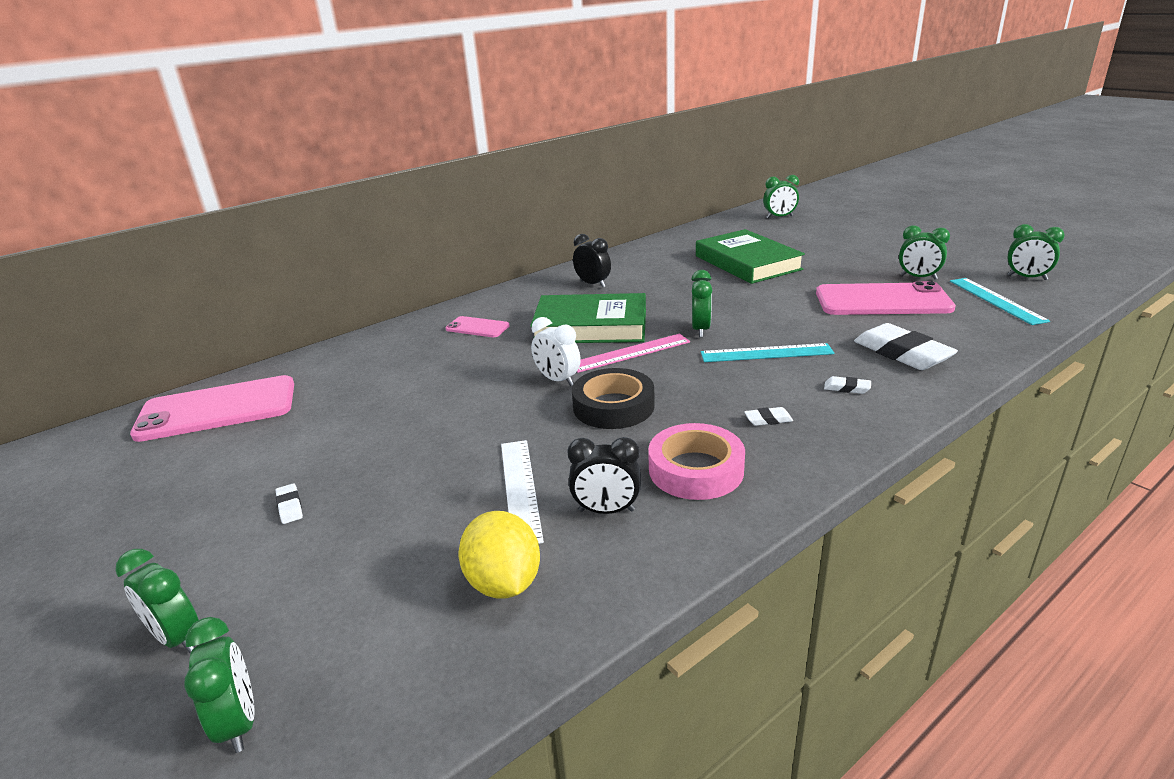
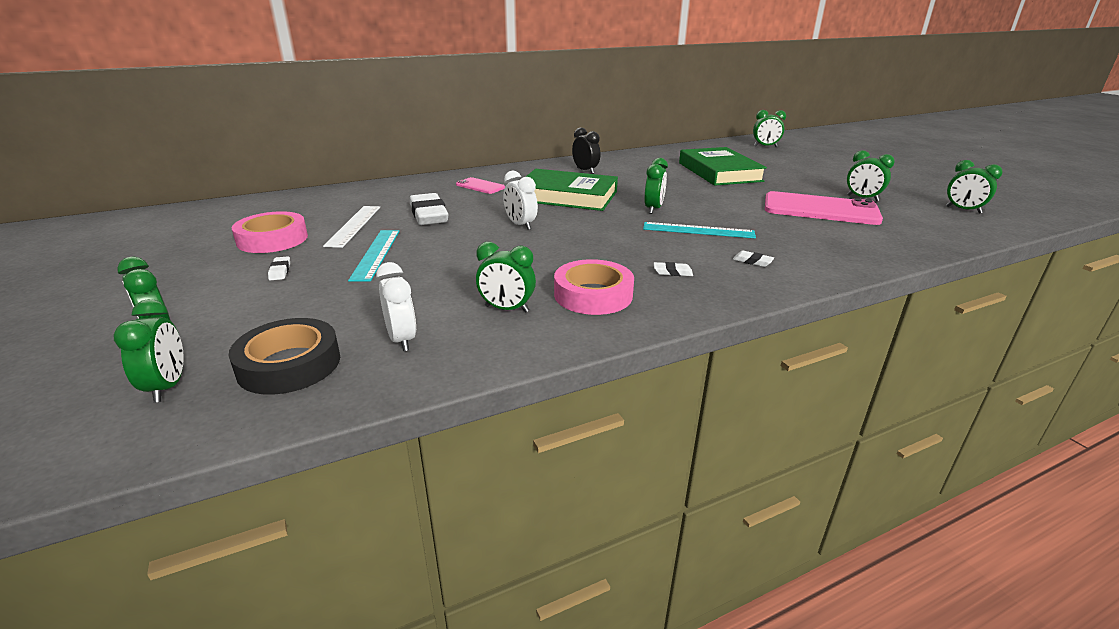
camera: 10 degrees right, 0 degrees up
(217, 409) = (267, 209): pink phone -> none
(252, 457) = (272, 239): none -> pink tape
(504, 583) = (401, 340): yellow lemon -> white clock
(520, 489) = (449, 286): white ruler -> white ruler (354, 225)
(606, 510) = (506, 309): black clock -> green clock
(613, 406) = (553, 247): black tape -> black tape (289, 364)
(630, 353) = (588, 216): pink ruler -> none
(902, 353) = (815, 245): white eraser -> white eraser (429, 215)
(996, 300) = (924, 221): turquoise ruler -> turquoise ruler (376, 254)

